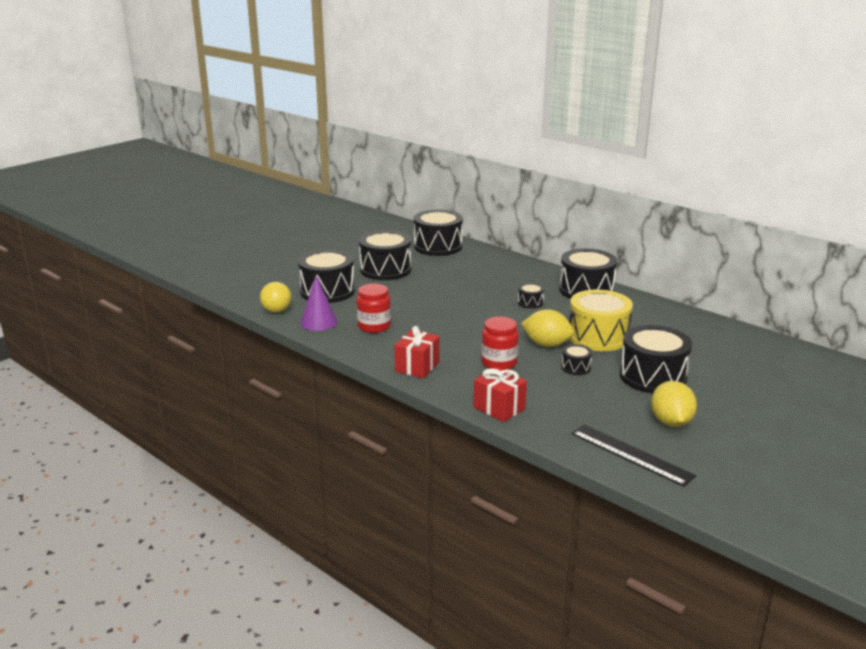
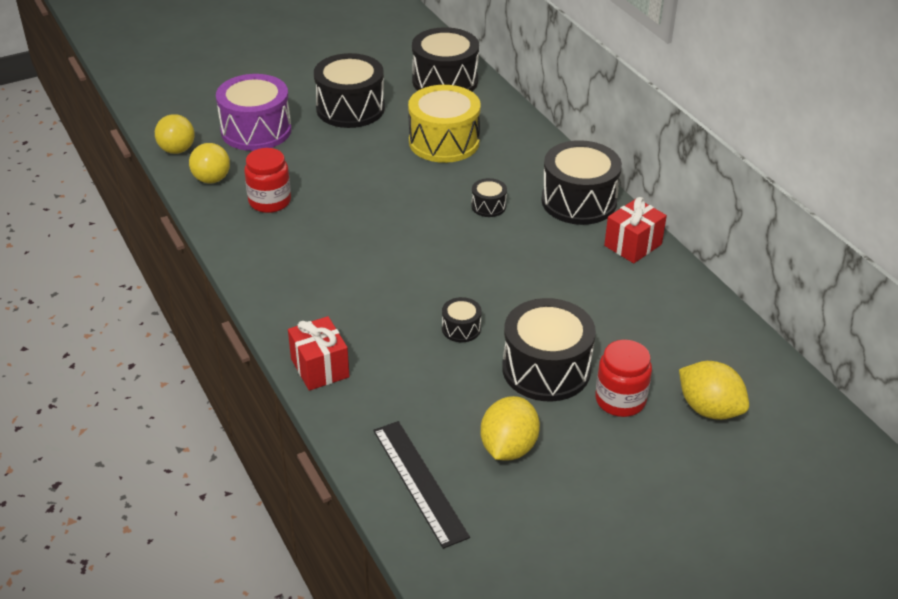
camera: 20 degrees right, 15 degrees up
(319, 322) = (212, 179): purple cone -> yellow ball
(327, 291) = (256, 130): black drum -> purple drum
(417, 367) = (273, 279): red gift -> red gift (633, 245)
(499, 363) = (373, 297): red jar -> red jar (620, 400)
(546, 344) = (454, 282): yellow lemon -> yellow lemon (709, 409)
(598, 336) = (530, 285): yellow drum -> yellow drum (444, 142)

